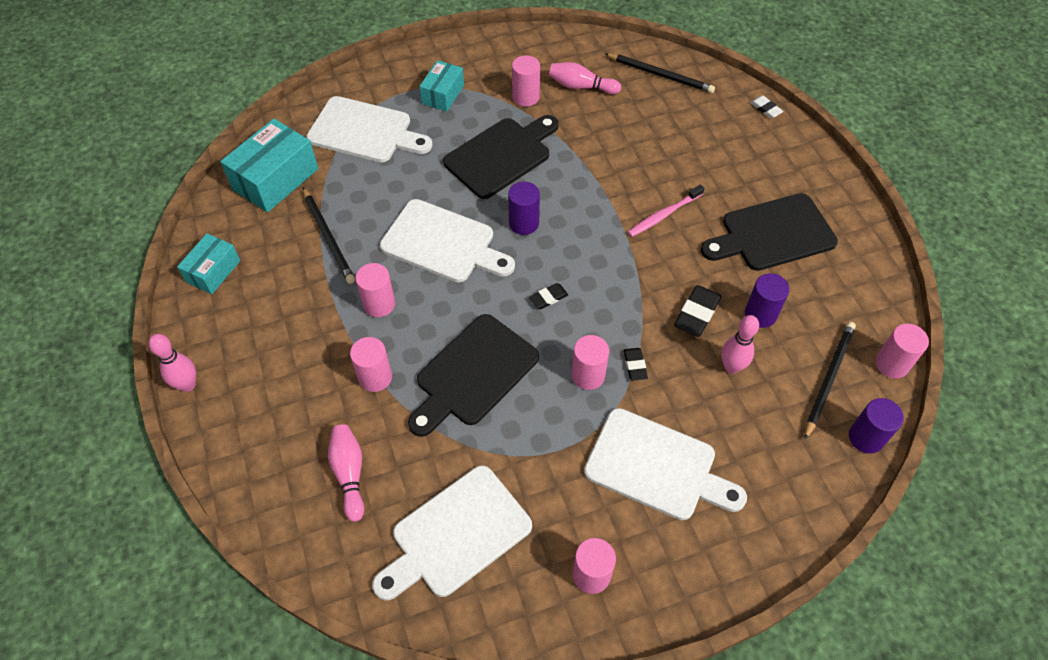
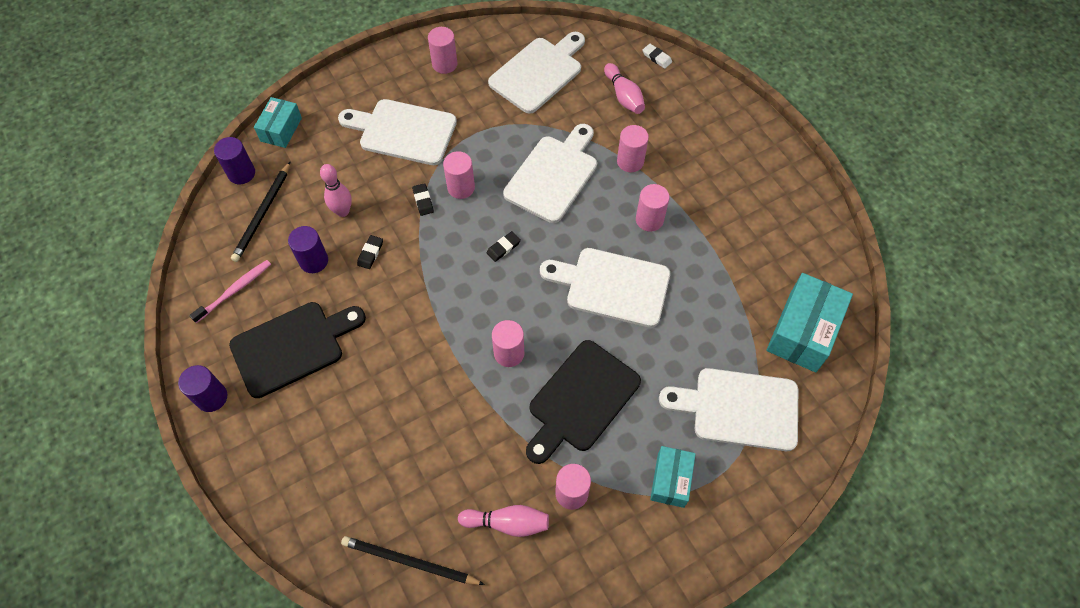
camera: 170 degrees right, 5 degrees up
(188, 385) = (771, 135): pink bowling pin -> none
(213, 271) = (807, 227): turquoise box -> turquoise box (281, 129)
(328, 237) = (721, 275): black pencil -> none
(473, 373) = (553, 175): black cutting board -> white cutting board
(524, 223) = (540, 320): purple cylinder -> purple cylinder (212, 397)
(663, 215) = (402, 351): pink toothbrush -> pink toothbrush (235, 290)
(697, 313) = (370, 253): black eraser -> black eraser, size x0.60
(765, 109) = (280, 524): white eraser -> white eraser (656, 57)
(891, 364) = (206, 234): pink cylinder -> pink cylinder (509, 353)

